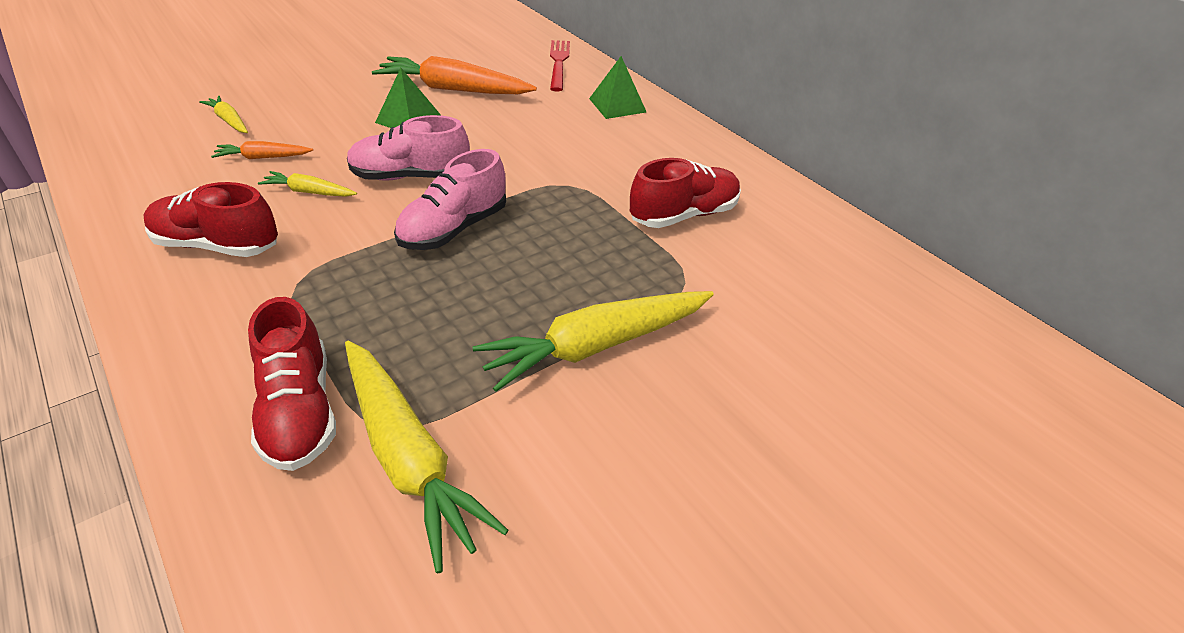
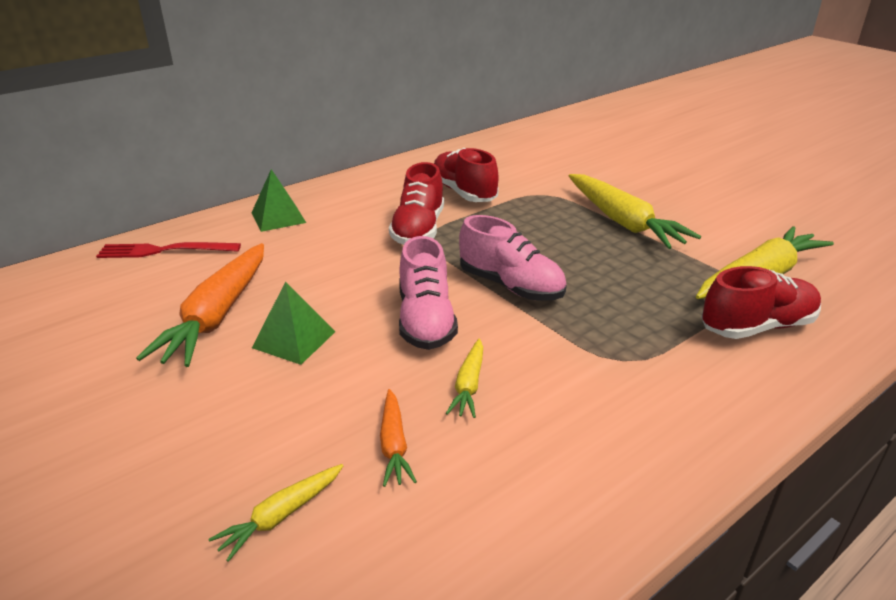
camera: 90 degrees left, 10 degrees down
(217, 245) = (588, 430): red shoe -> red shoe (418, 229)

